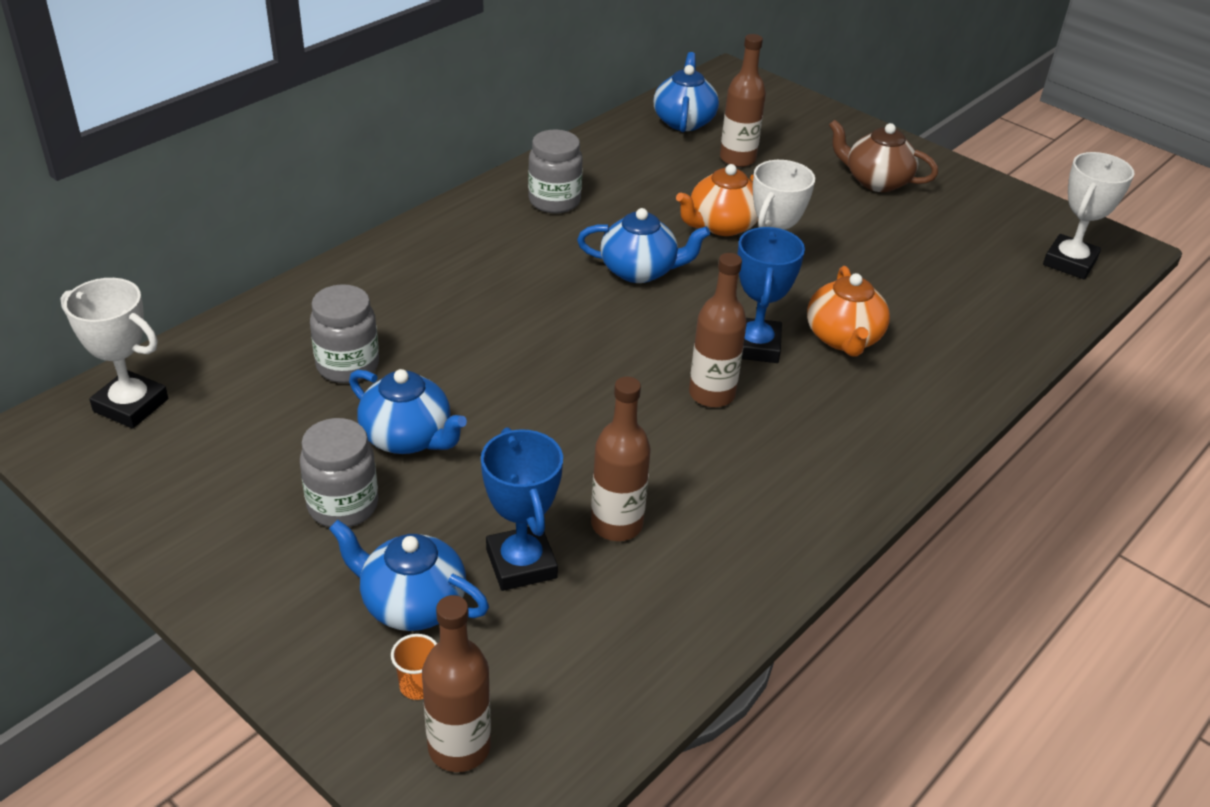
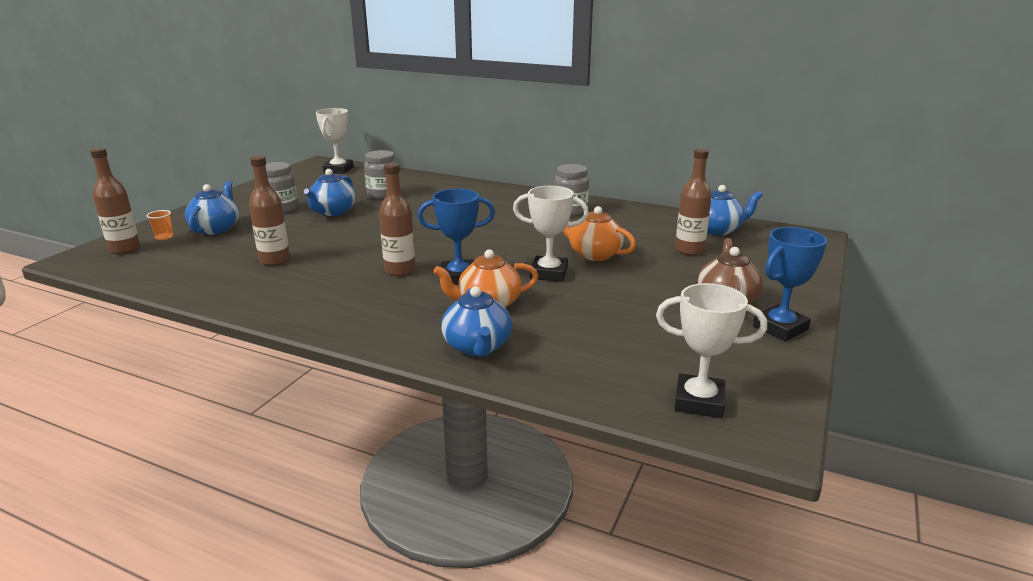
camera: 75 degrees right, 15 degrees down
(521, 563) = (243, 244): blue trophy -> blue trophy (780, 328)
(640, 271) = (516, 239): blue teapot -> blue teapot (477, 347)

